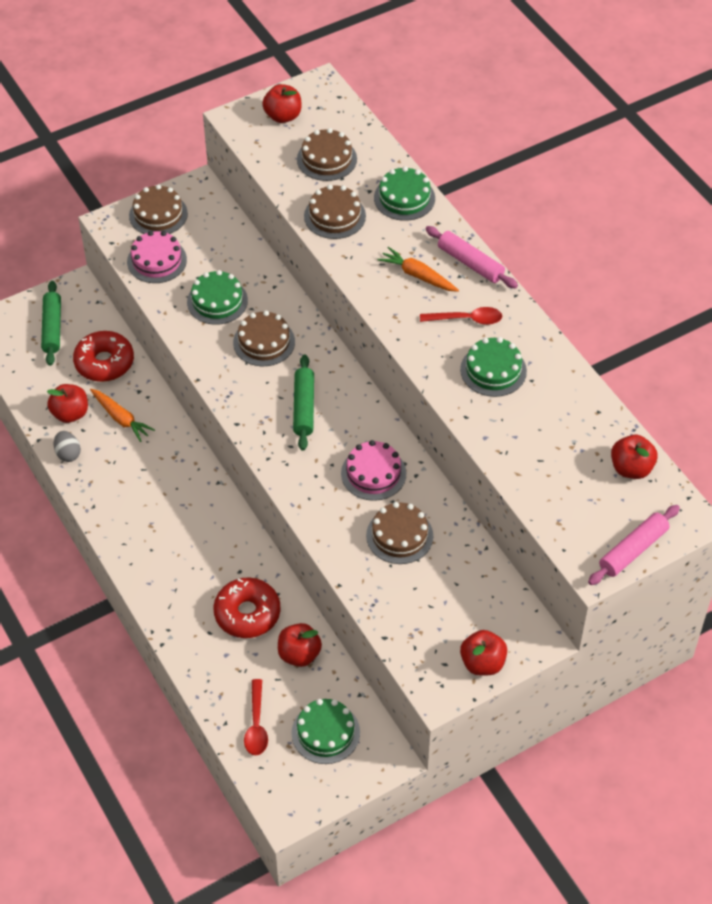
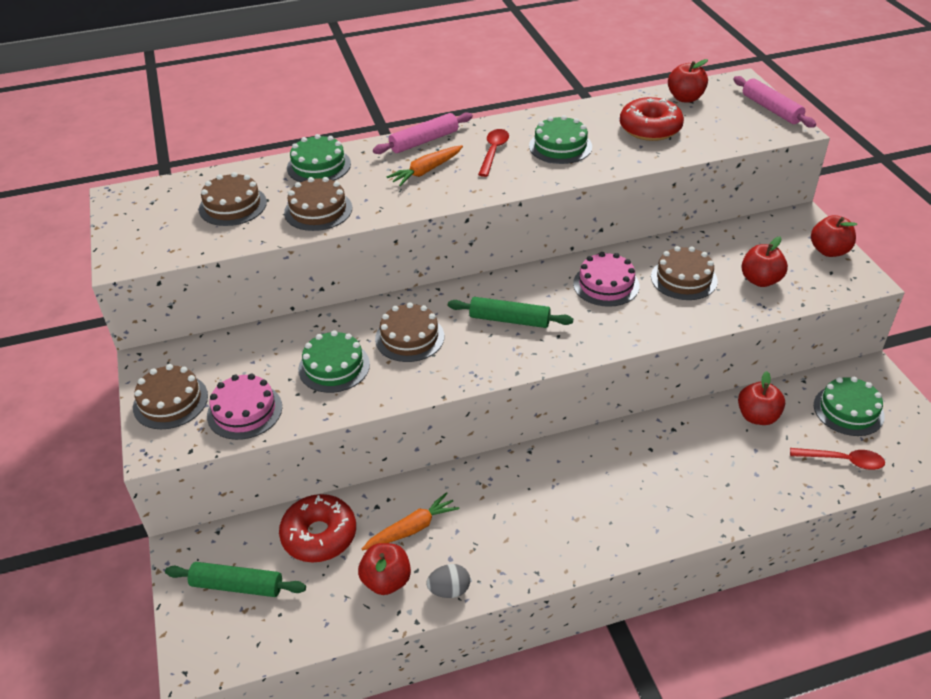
camera: 75 degrees left, 10 degrees down
(247, 613) = (705, 449): red donut -> red donut (650, 128)
(283, 116) = (146, 227): red apple -> red apple (760, 280)

